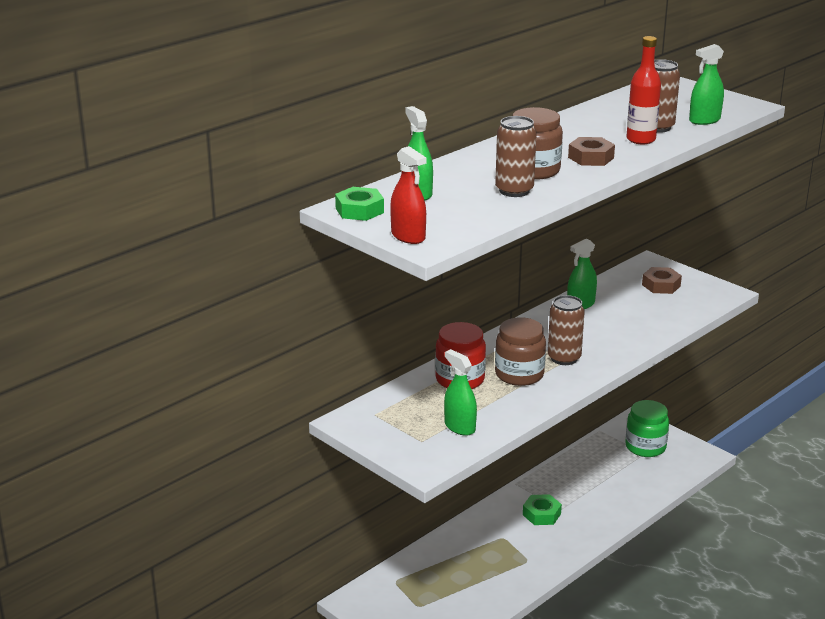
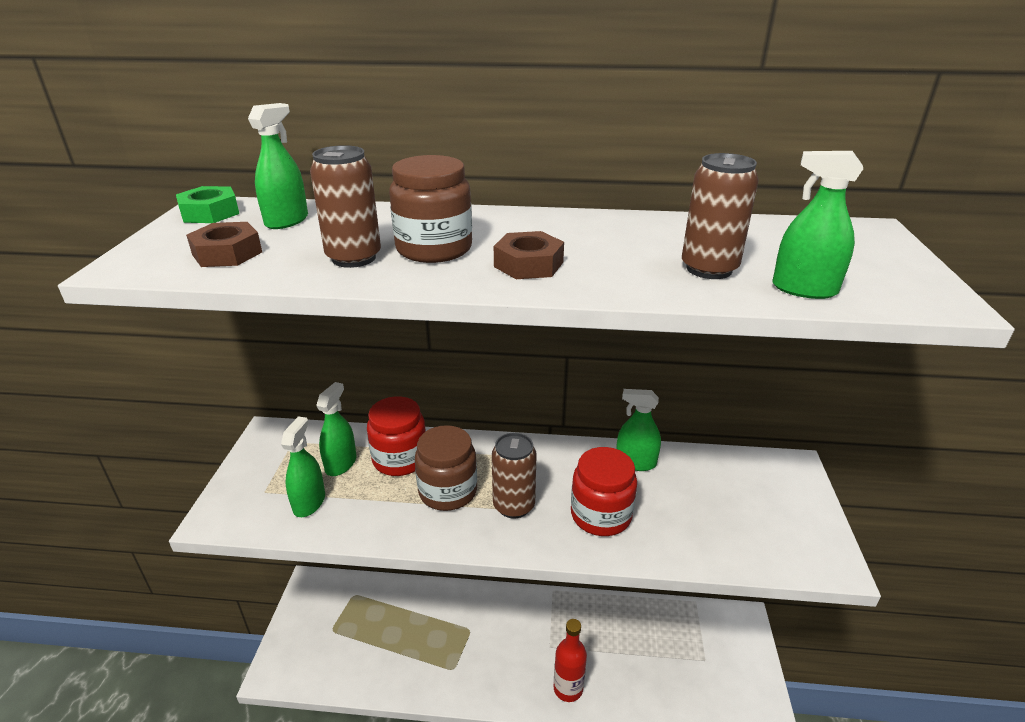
camera: 50 degrees right, 5 degrees up
(408, 236) = (150, 250): red spray bottle -> none
(432, 403) = (341, 464): none -> green spray bottle
(541, 514) = (528, 637): green nut -> none
(609, 335) = (601, 515): none -> red jar
(641, 139) = (646, 273): red bottle -> red bottle (568, 688)
(645, 447) = (715, 654): green jar -> none
(661, 285) = (760, 499): brown nut -> brown nut (227, 253)

